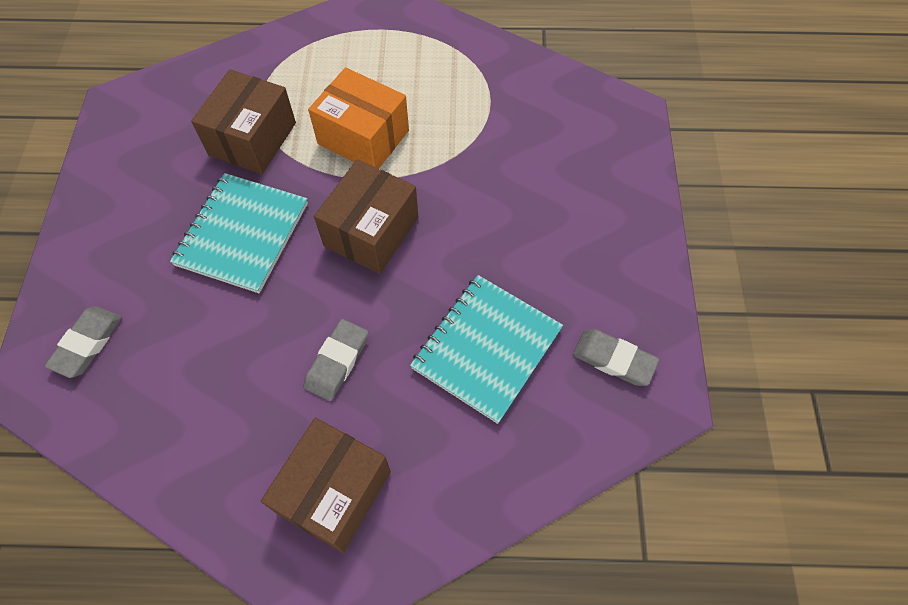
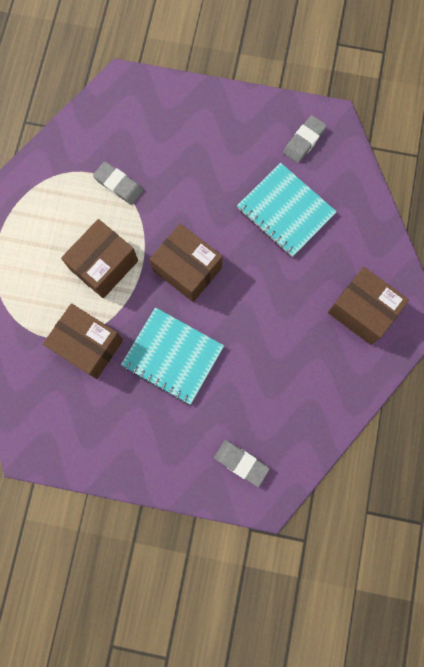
camera: 80 degrees left, 15 degrees up
(337, 361) = (280, 301): grey eraser -> grey eraser (118, 185)
(363, 137) = (104, 265): orange box -> brown box

